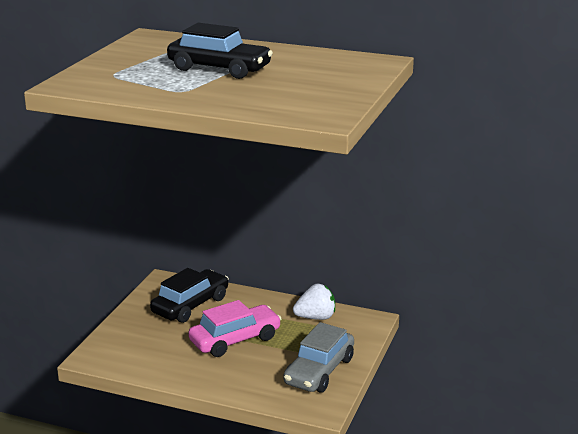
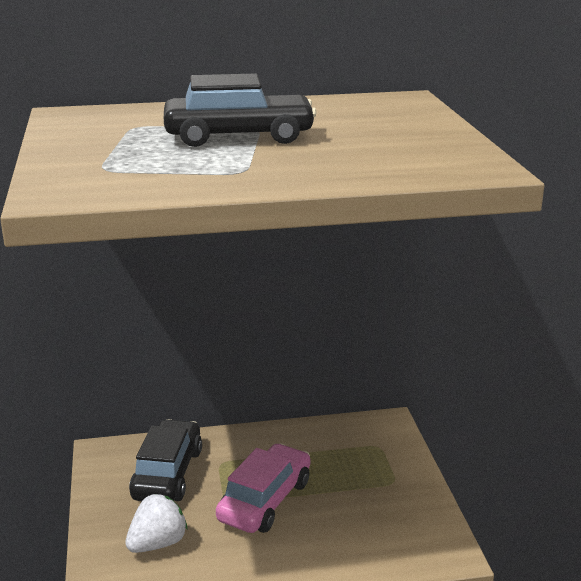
camera: 30 degrees left, 0 degrees up
(315, 317) = (327, 440): white strawberry -> white strawberry (157, 543)
(319, 371) = (398, 505): grey car -> none

